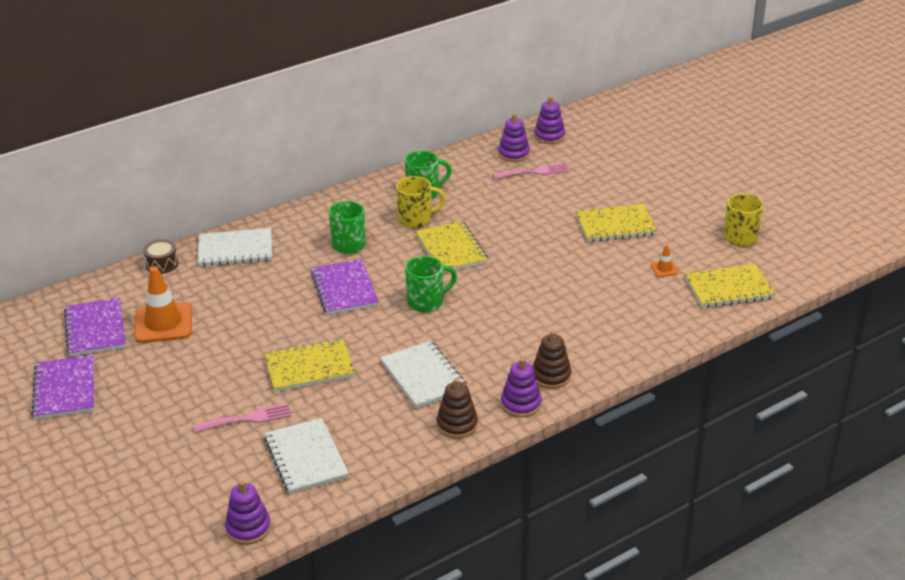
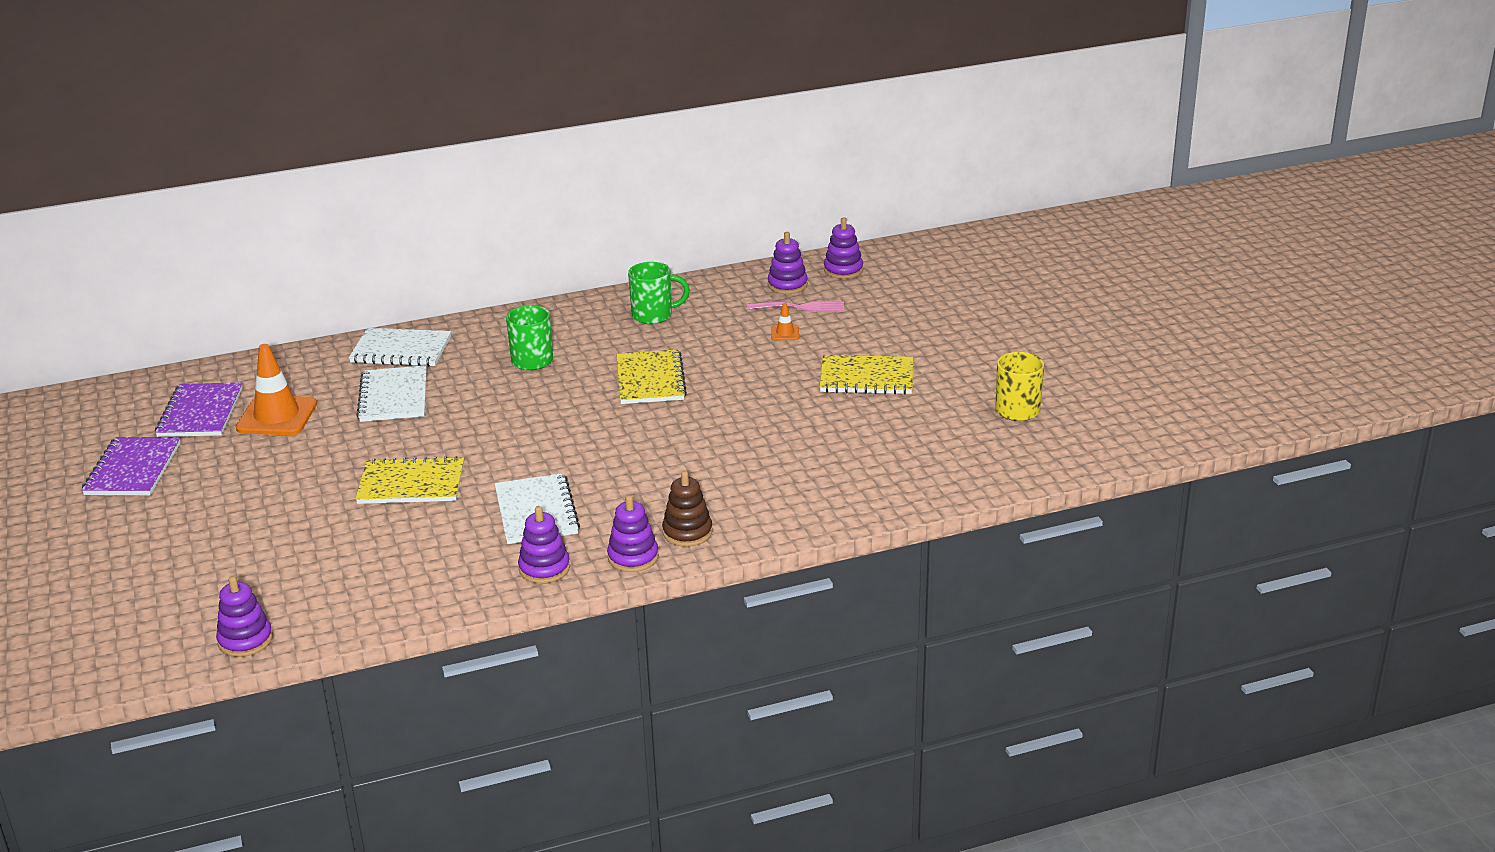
camera: 15 degrees right, 5 degrees down
(162, 264) = (311, 355): brown drum -> none
(247, 419) = (311, 527): pink fork -> none
(306, 458) = (352, 577): white notebook -> white notebook (394, 396)
(344, 289) = (500, 407): purple notebook -> none
(416, 219) = (627, 343): yellow mug -> none
(426, 302) = (587, 433): green mug -> none
(457, 425) = (544, 568): brown stacking toy -> purple stacking toy
(664, 269) = (899, 433): orange traffic cone -> orange traffic cone (785, 333)
(729, 288) = (968, 465): yellow notebook -> none

